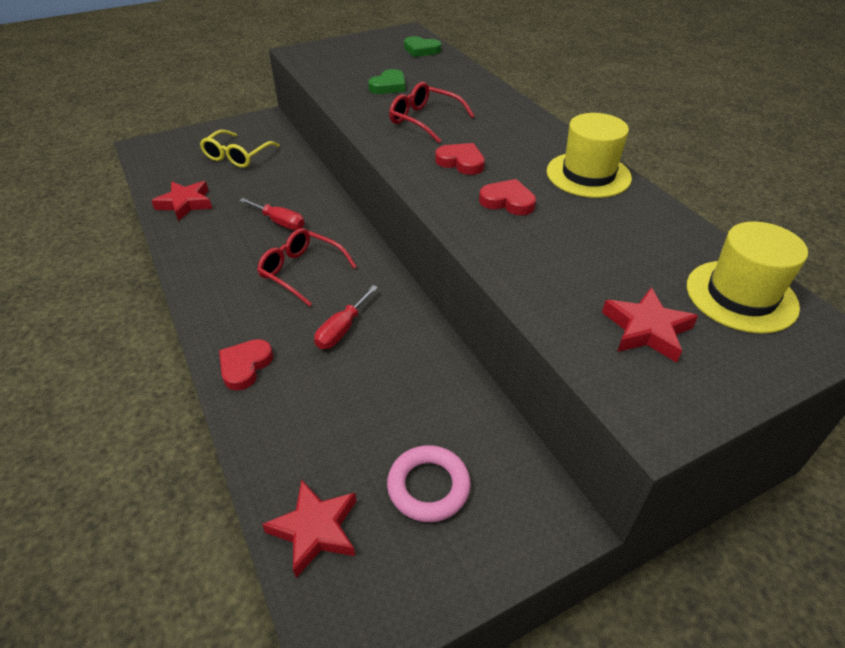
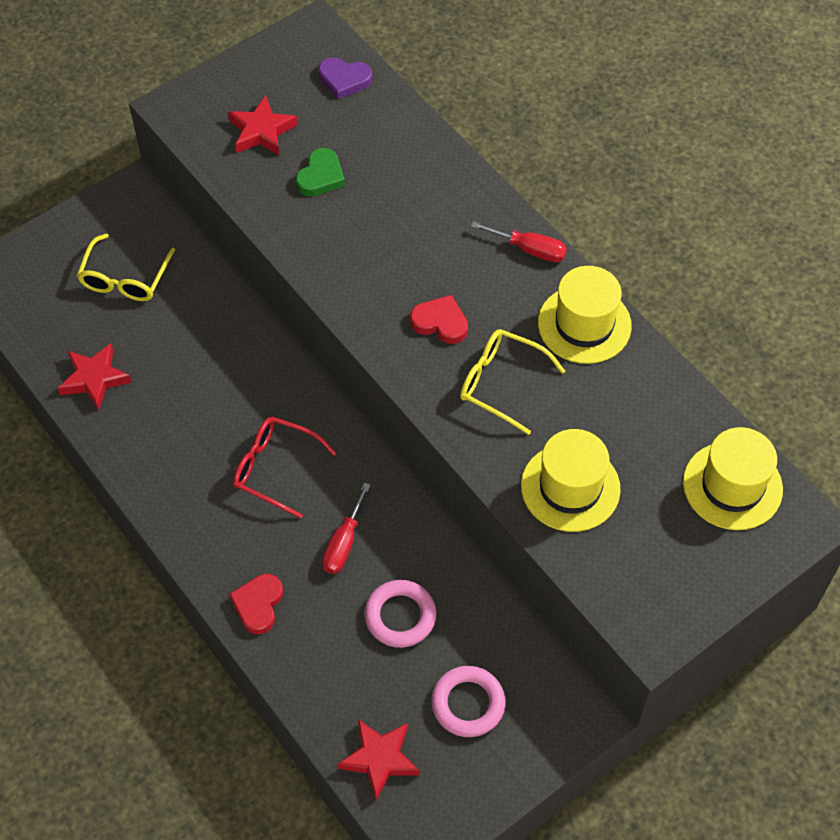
camera: 10 degrees left, 15 degrees up
(280, 222) = (224, 394): red screwdriver -> red screwdriver (530, 249)
(377, 394) = (400, 616): none -> pink ring
(421, 50) = (344, 80): green heart -> purple heart
(424, 120) = (382, 246): red glasses -> none
(507, 201) = (501, 383): red heart -> yellow glasses
(566, 277) = (570, 487): none -> yellow hat
(646, 330) = (645, 541): red star -> red star (261, 131)

